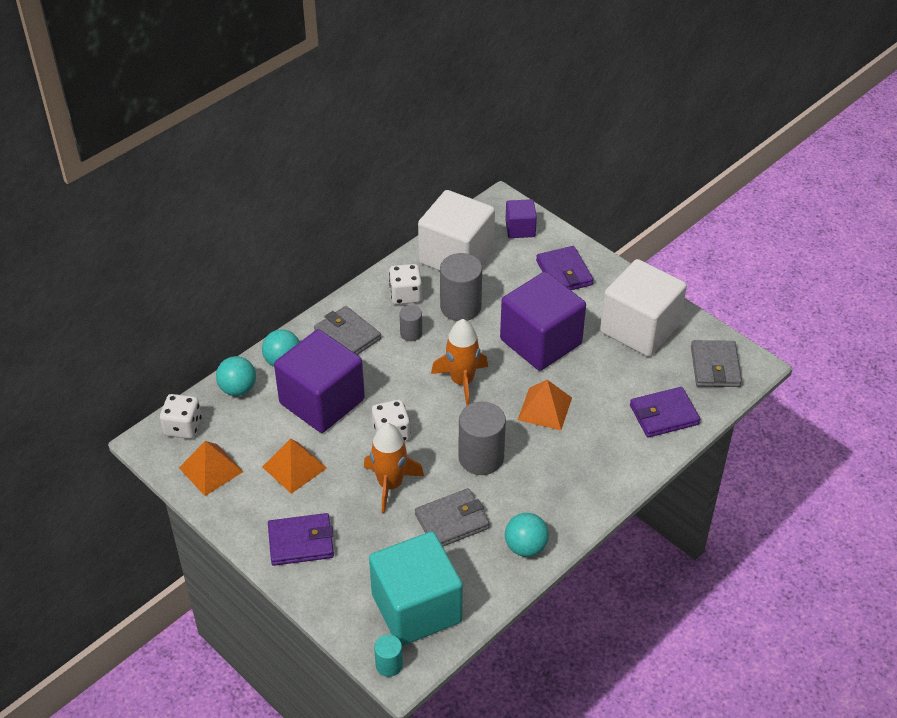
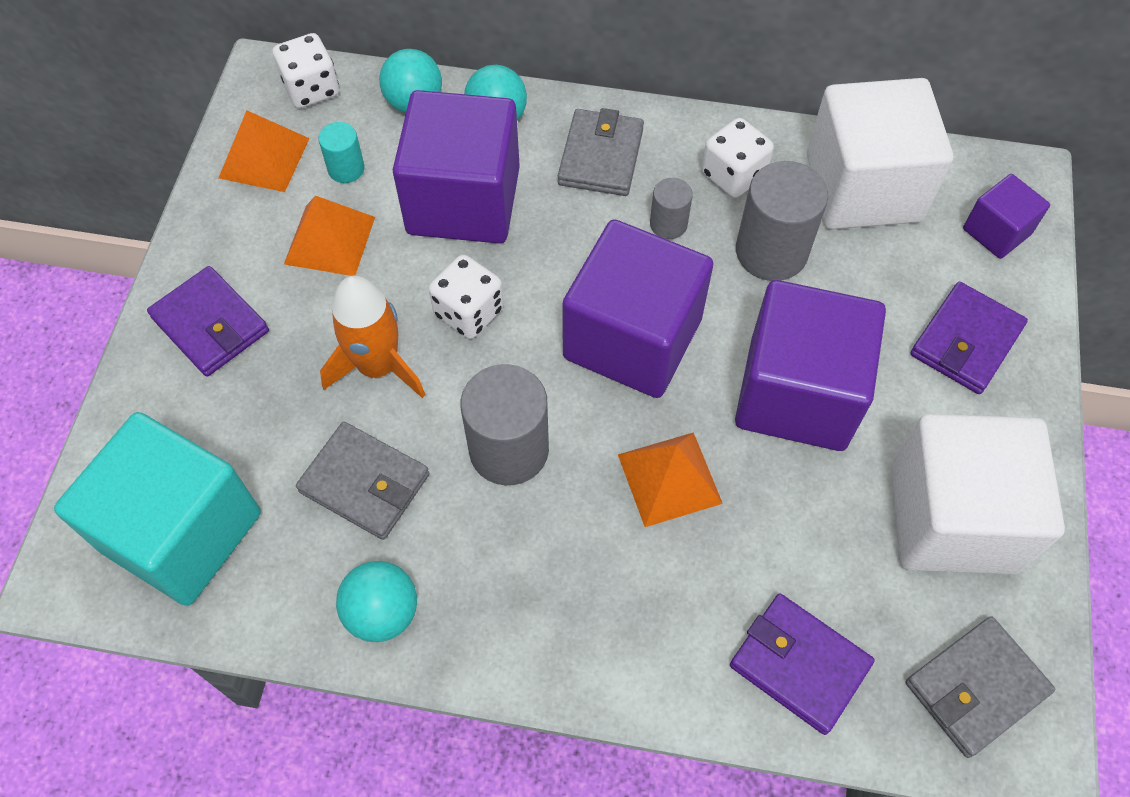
camera: 55 degrees right, 15 degrees up
(389, 665) = (64, 557): turquoise cylinder -> turquoise cylinder (346, 169)
(462, 381) = (632, 338): orange rocket -> purple cube

